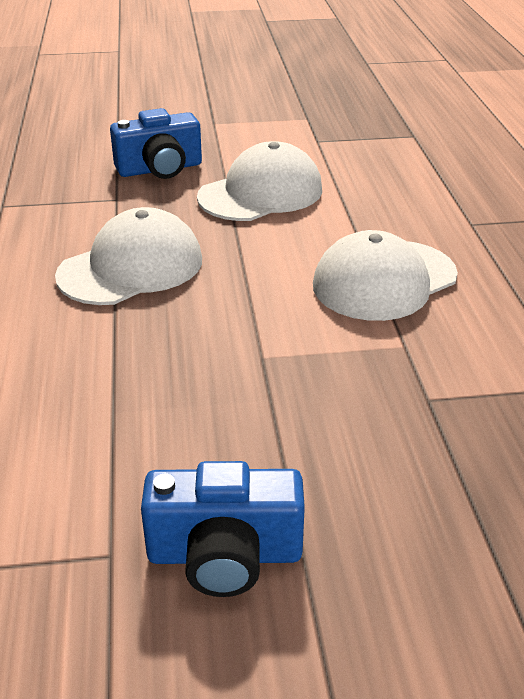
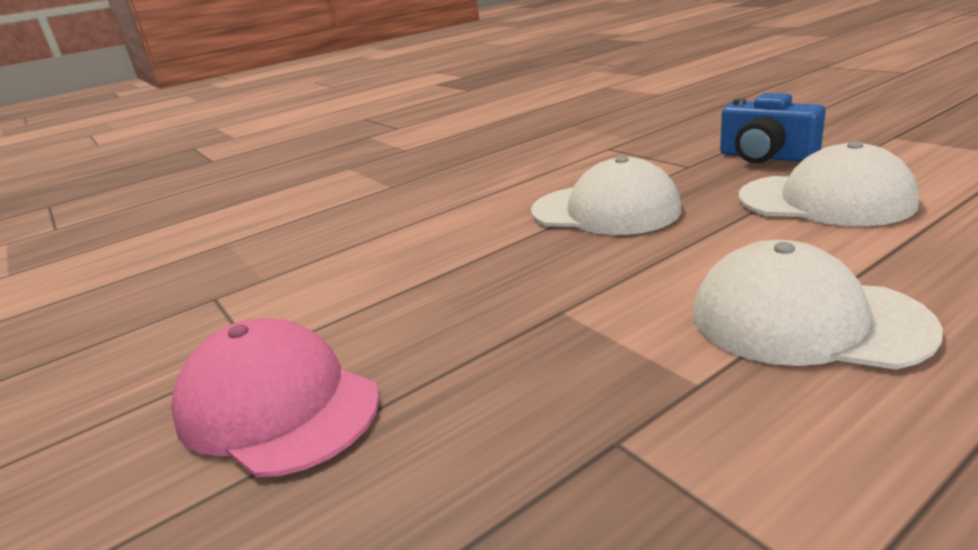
camera: 65 degrees right, 10 degrees down
(225, 555) = (277, 405): blue camera -> pink cap

